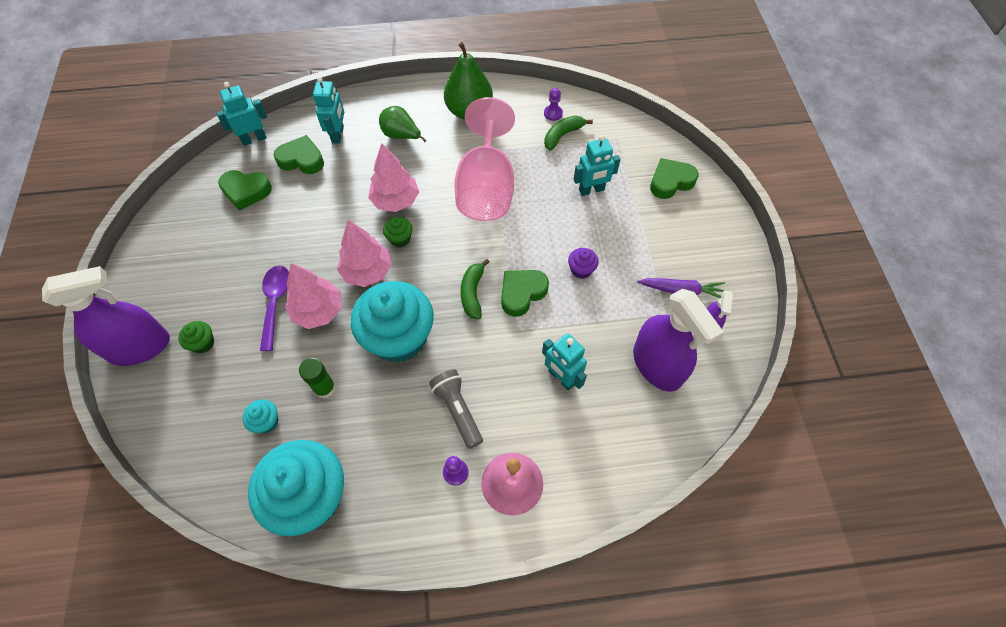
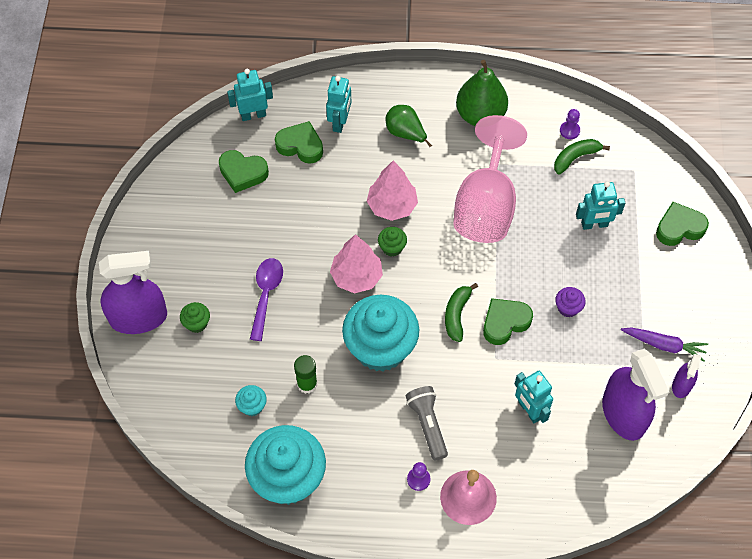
camera: 10 degrees right, 0 degrees up
(318, 311) = (306, 309): pink tree -> none

